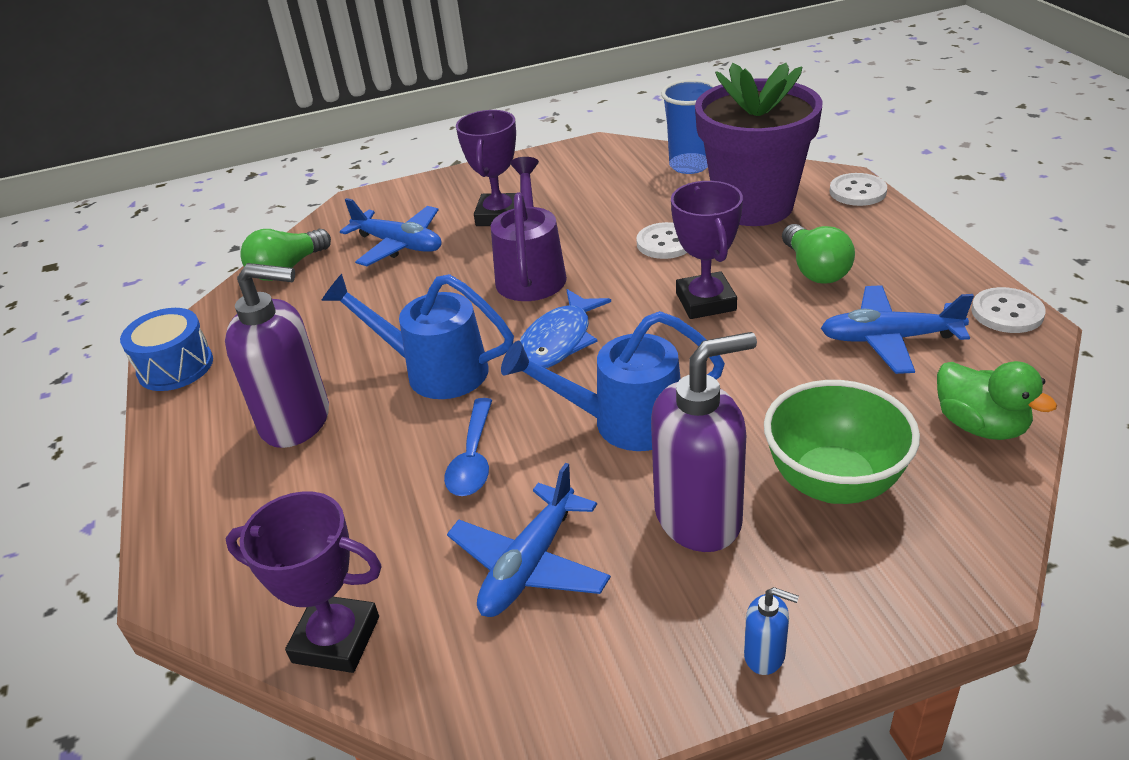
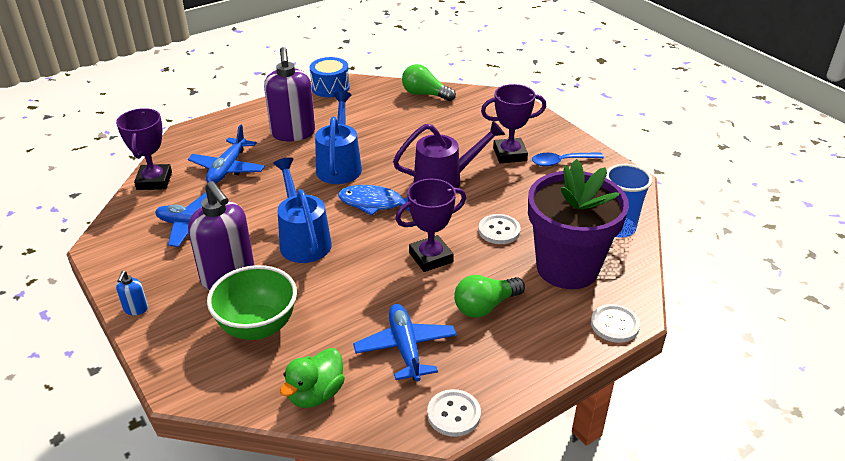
camera: 70 degrees right, 0 degrees up
(398, 245) = (462, 124): blue plane -> blue plane (228, 168)
(473, 459) = (269, 193): blue spoon -> blue spoon (561, 162)

